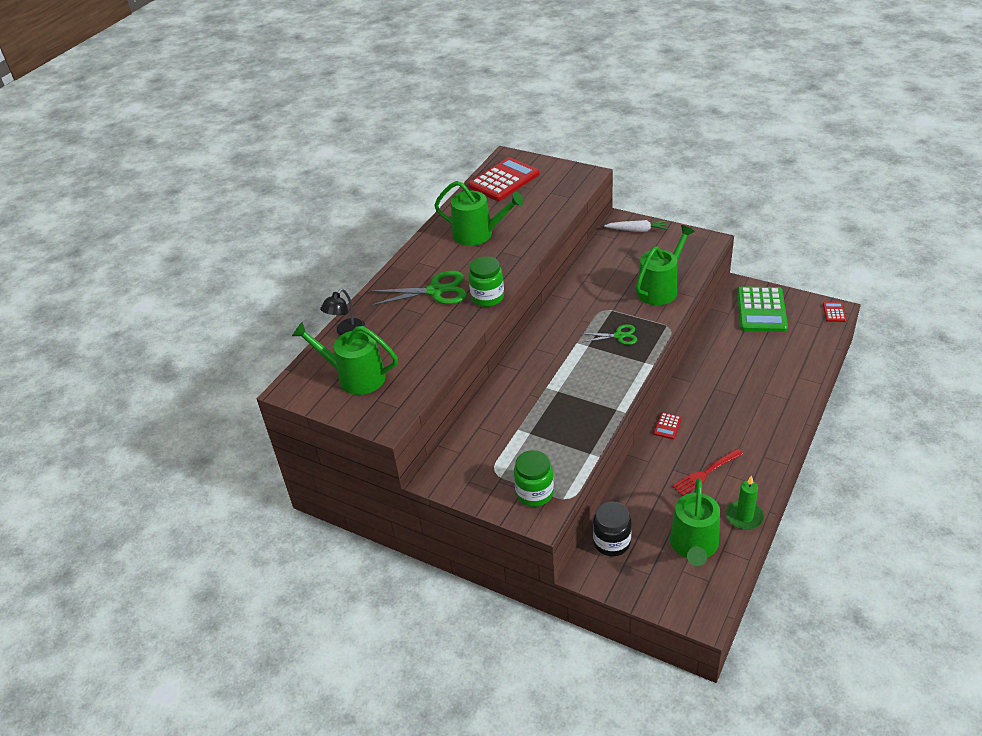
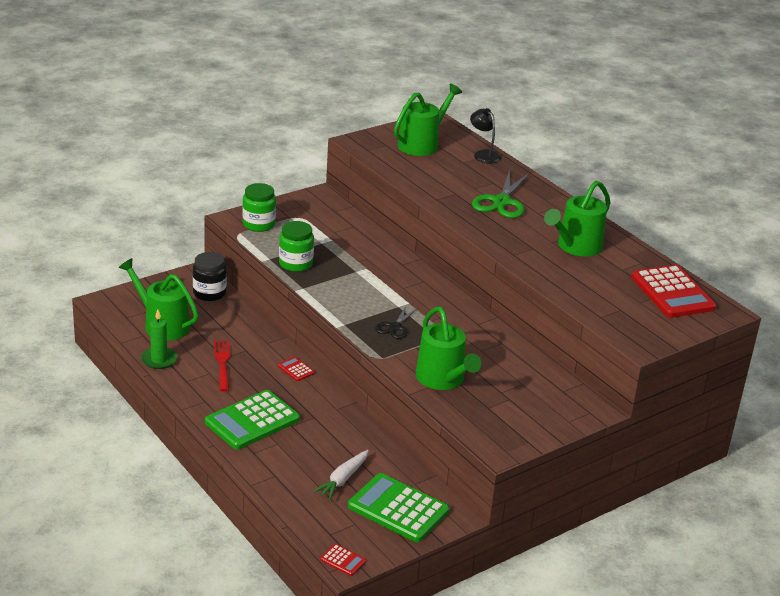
camera: 110 degrees right, 10 degrees down
(487, 297) = (466, 220): green jar -> green jar (295, 264)
(619, 336) = (395, 327): green scissors -> black scissors
(637, 230) = (565, 412): white carrot -> white carrot (342, 479)
(756, 417) = (252, 421): none -> green calculator

